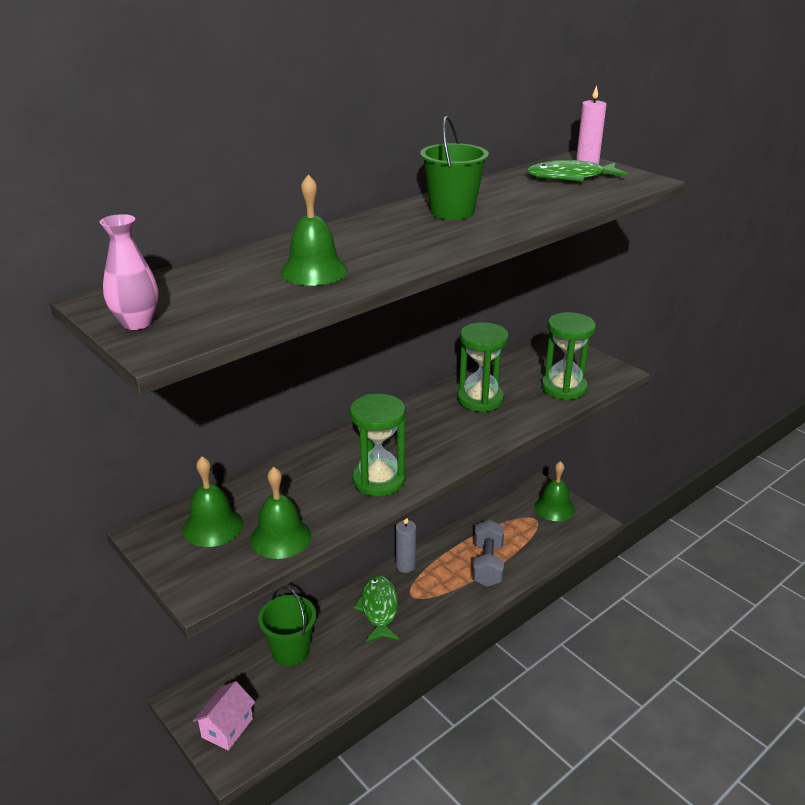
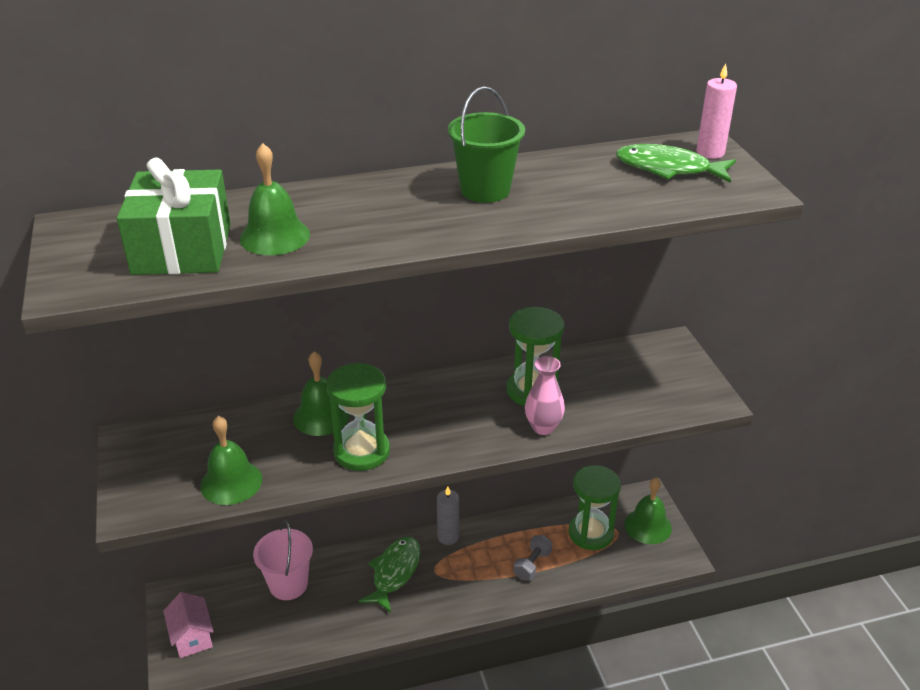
camera: 25 degrees right, 5 degrees up
(136, 323) = (73, 258): pink vase -> pink vase (543, 427)
(213, 526) = (184, 450): green bell -> green bell (321, 416)
(227, 728) = (192, 637): pink house -> pink house turned 75 degrees counterclockwise
(238, 295) = (182, 249): none -> green gift
(290, 651) = (288, 585): green bucket -> pink bucket
(487, 564) = (532, 565): grey dumbbell -> grey dumbbell, size x0.63
(564, 388) = (635, 403): green hourglass -> green hourglass (591, 533)

